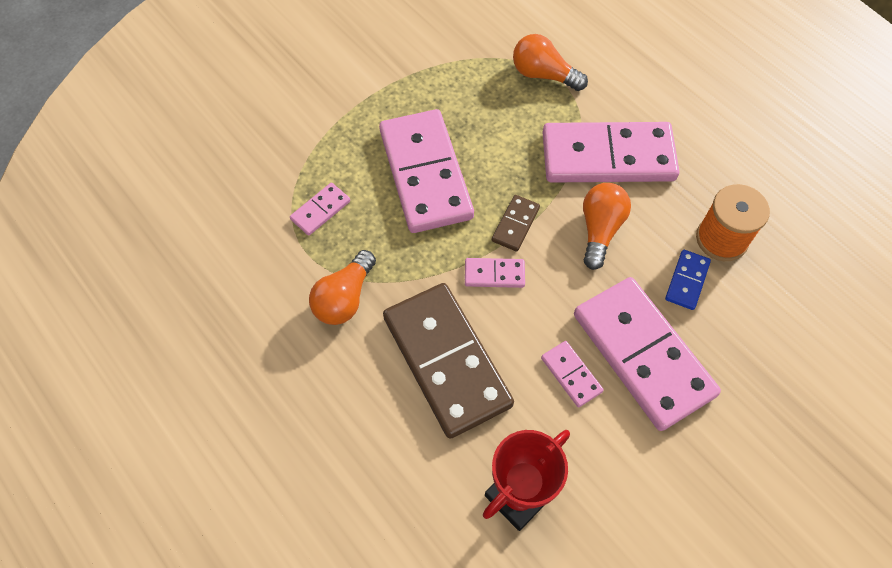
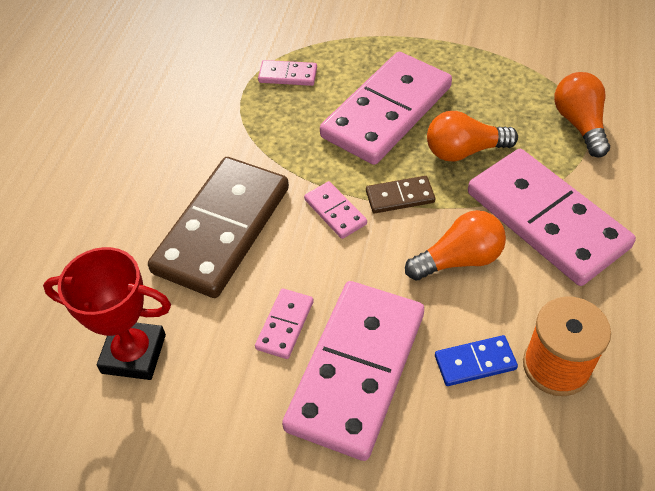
camera: 55 degrees right, 10 degrees down
(345, 298) = (224, 135): orange light bulb -> orange light bulb (464, 151)

